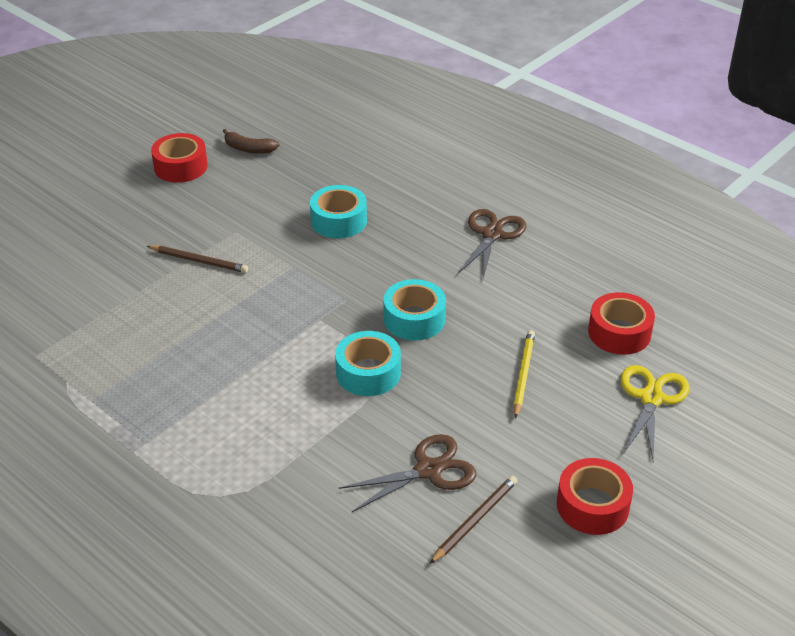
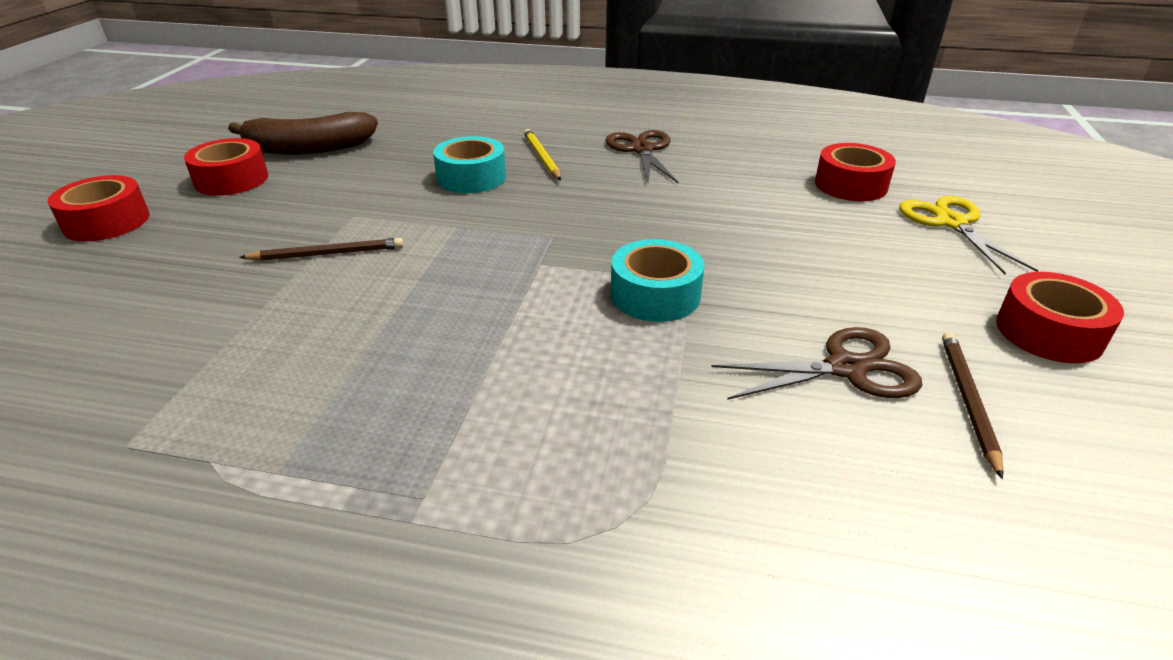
camera: 30 degrees left, 5 degrees down
(90, 183) = (107, 222): none -> red tape
(249, 149) = (309, 148): brown banana -> brown banana, size x1.87
(414, 319) = (647, 232): turquoise tape -> none
(428, 470) = (845, 368): brown scissors -> brown scissors turned 45 degrees clockwise
(523, 374) = (815, 242): yellow pencil -> yellow pencil (541, 157)

